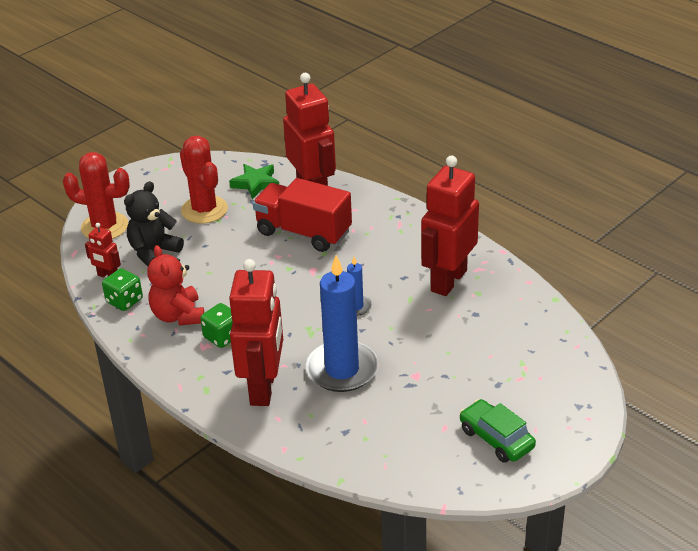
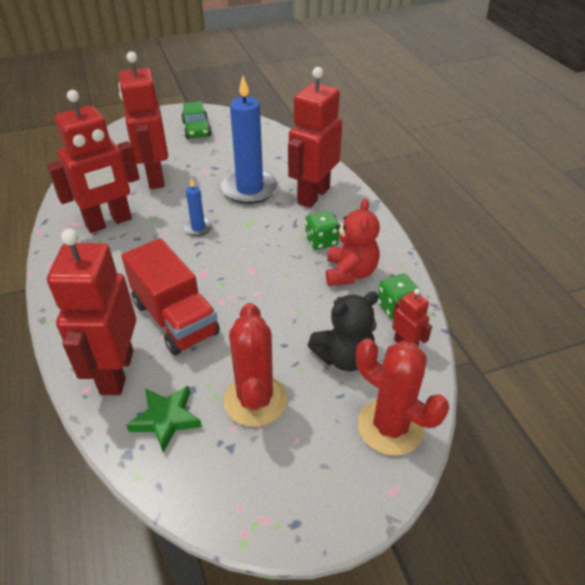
camera: 155 degrees left, 5 degrees up
(463, 344) = (155, 178): none -> red robot

